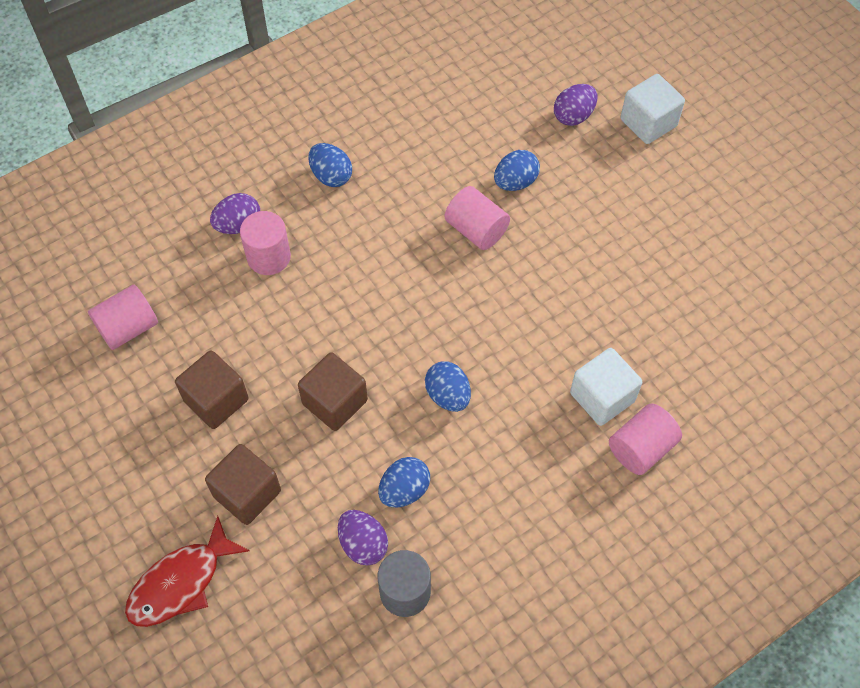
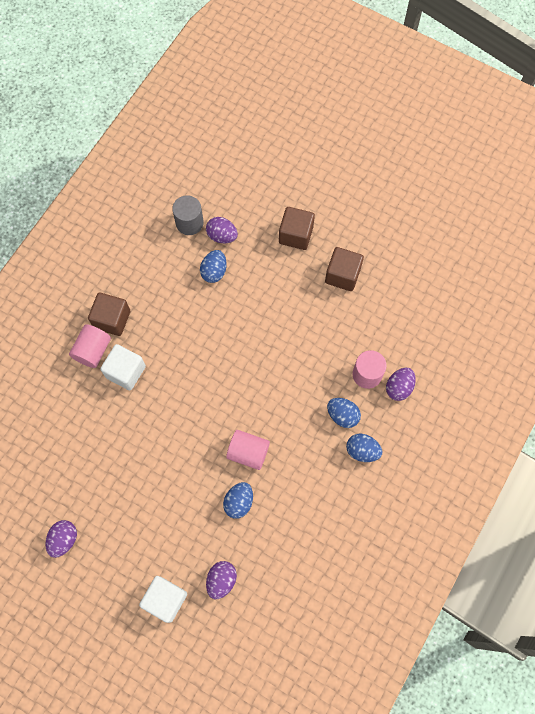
camera: 155 degrees right, 10 degrees up
(128, 328) = (418, 294): pink cylinder -> none
(181, 583) = (302, 181): red fish -> none
(335, 402) = (277, 302): brown cube -> brown cube (112, 319)
(448, 395) = (215, 334): blue egg -> blue egg (342, 415)
(756, 227) = (64, 539): none -> purple egg

